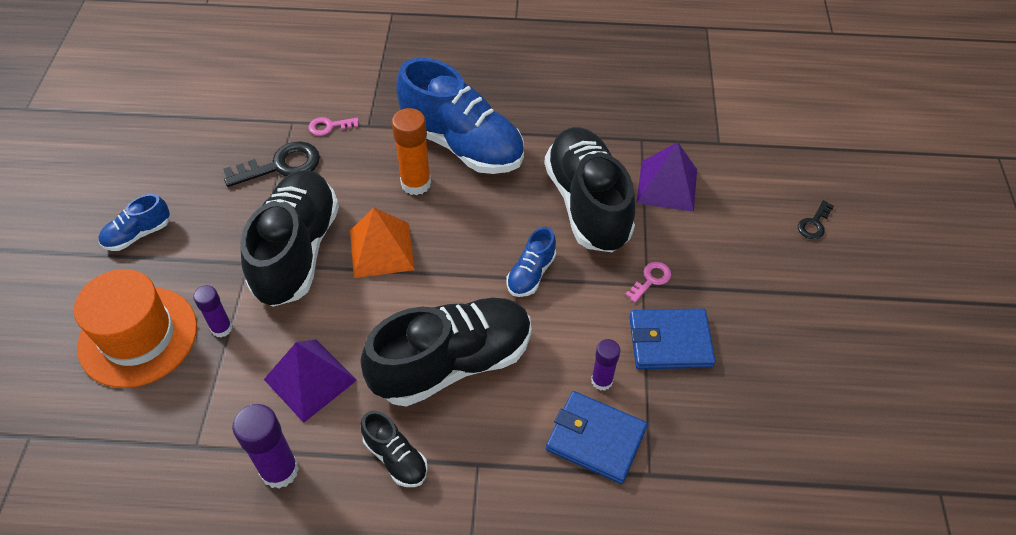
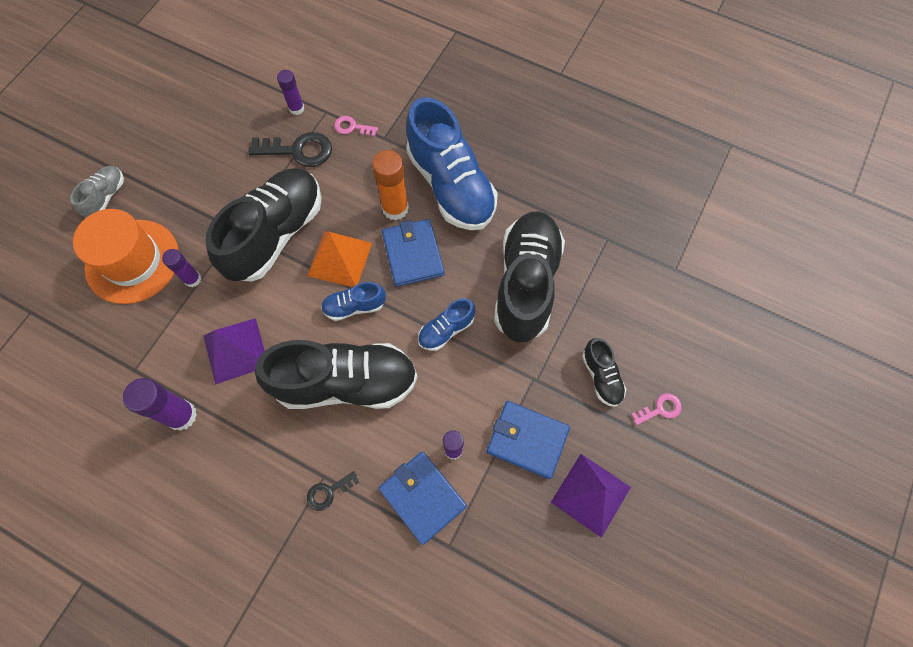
camera: 25 degrees right, 15 degrees up
(72, 283) = (106, 197): none -> grey shoe
(138, 234) = (168, 172): blue shoe -> blue shoe (354, 306)
(258, 128) = (296, 108): none -> purple glue stick
(396, 458) = (267, 443): black shoe -> black shoe (601, 377)
(457, 218) = (413, 254): none -> blue wallet
(651, 280) = (542, 377): pink key -> pink key (660, 409)
(667, 186) = (604, 294): purple pyramid -> purple pyramid (590, 494)
(814, 224) = (716, 384): black key -> black key (328, 492)

